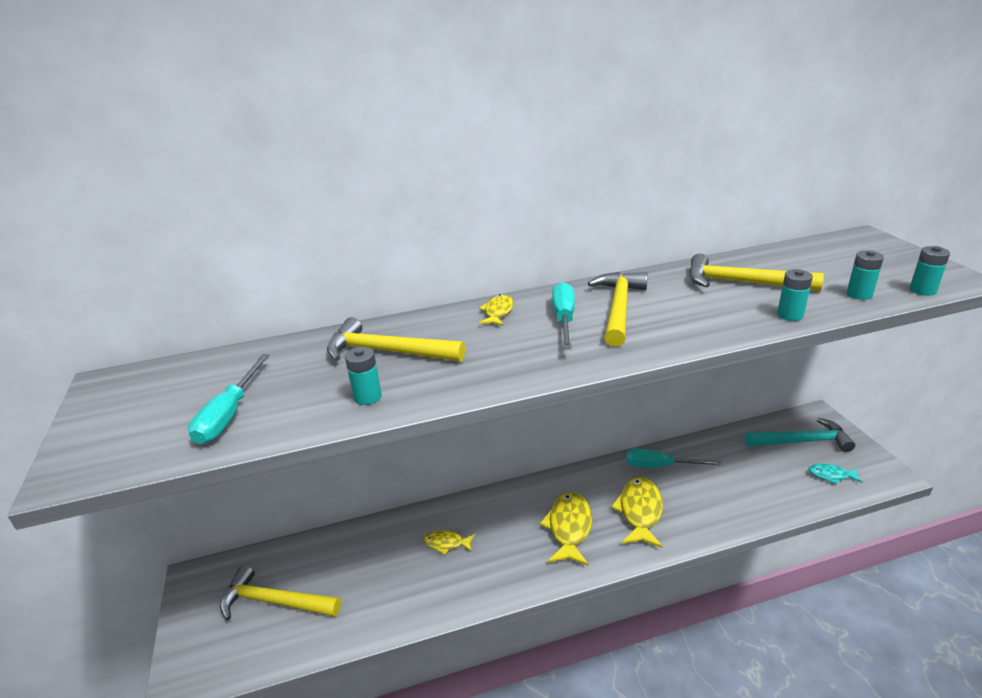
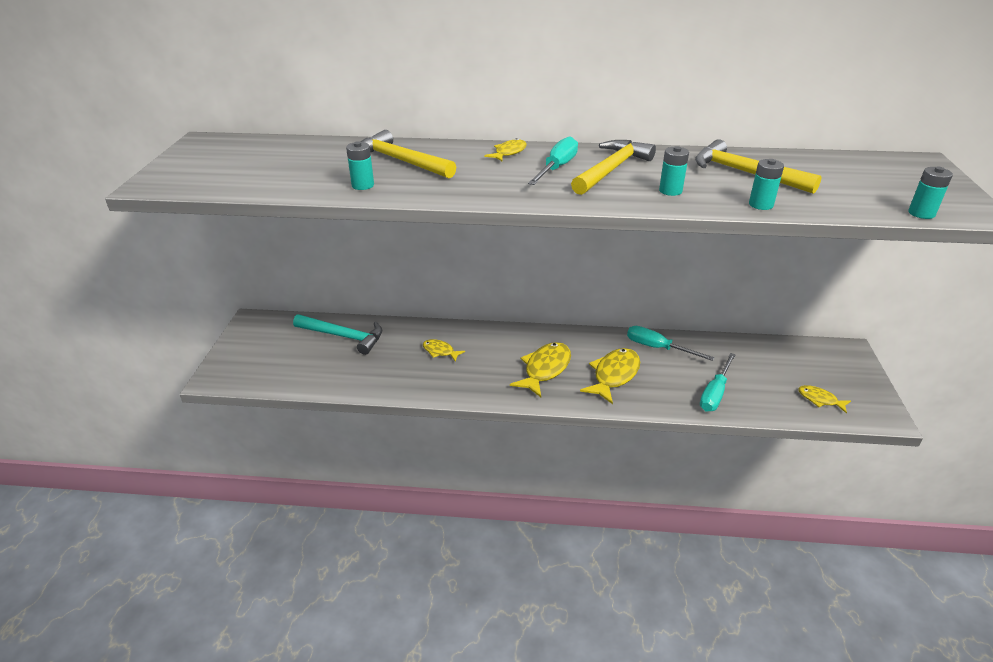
camera: 20 degrees right, 5 degrees up
(229, 415) = (264, 175): turquoise screwdriver -> turquoise screwdriver (715, 393)
(274, 601) = (296, 351): yellow hammer -> none
(803, 441) = (814, 366): turquoise hammer -> turquoise hammer (344, 336)
(831, 475) = (820, 399): turquoise fish -> yellow fish
(859, 294) = (850, 204): turquoise battery -> turquoise battery (670, 191)

